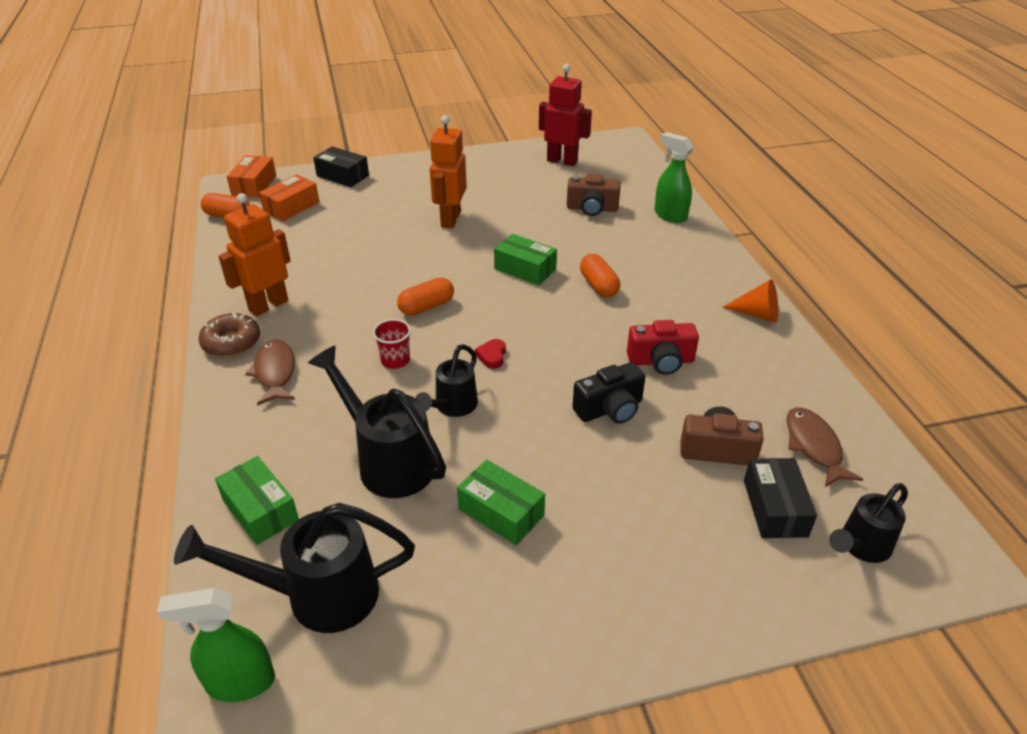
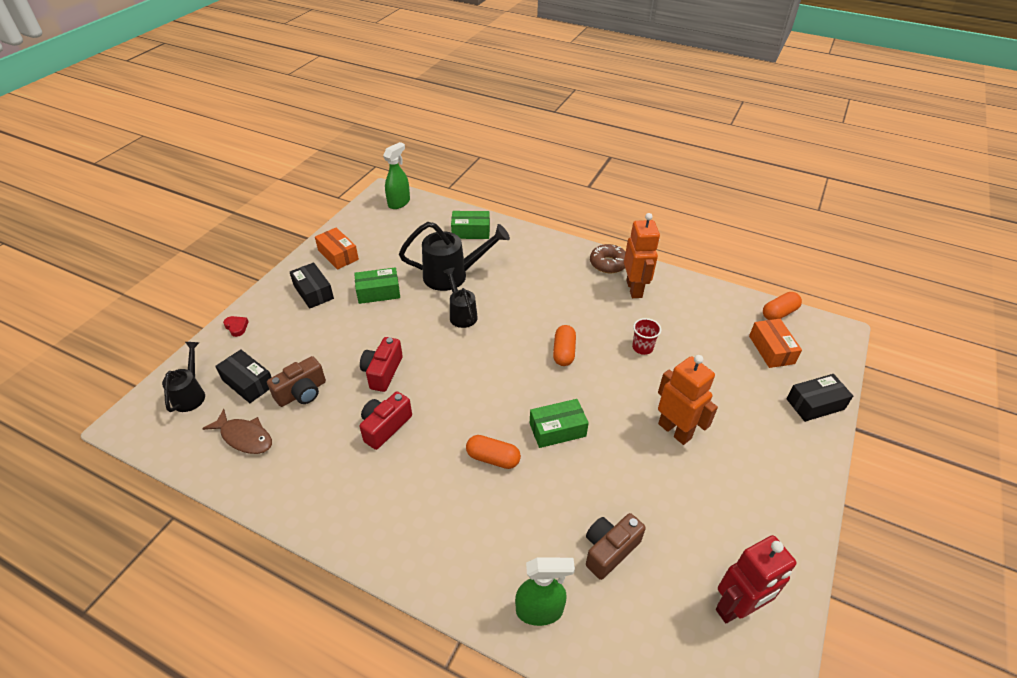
camera: 130 degrees right, 5 degrees up
(254, 185) = (829, 344): orange box -> orange box (338, 255)
(275, 372) = (563, 268): brown fish -> none
(316, 595) = (409, 229): black watering can -> none
(395, 360) = (524, 313): red cup -> red cup (642, 347)
(492, 356) = (483, 352): red heart -> red heart (236, 327)
(583, 589) = (313, 292): none -> black box
(610, 409) = (382, 372): black camera -> red camera
(757, 314) = (354, 530): orange cone -> none

